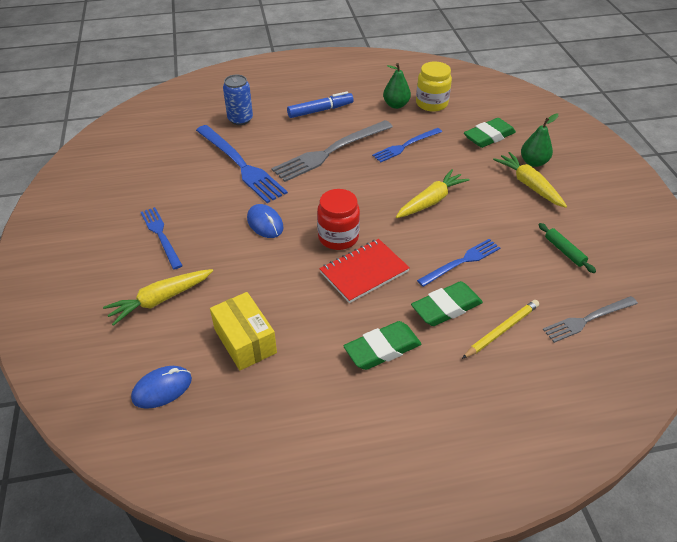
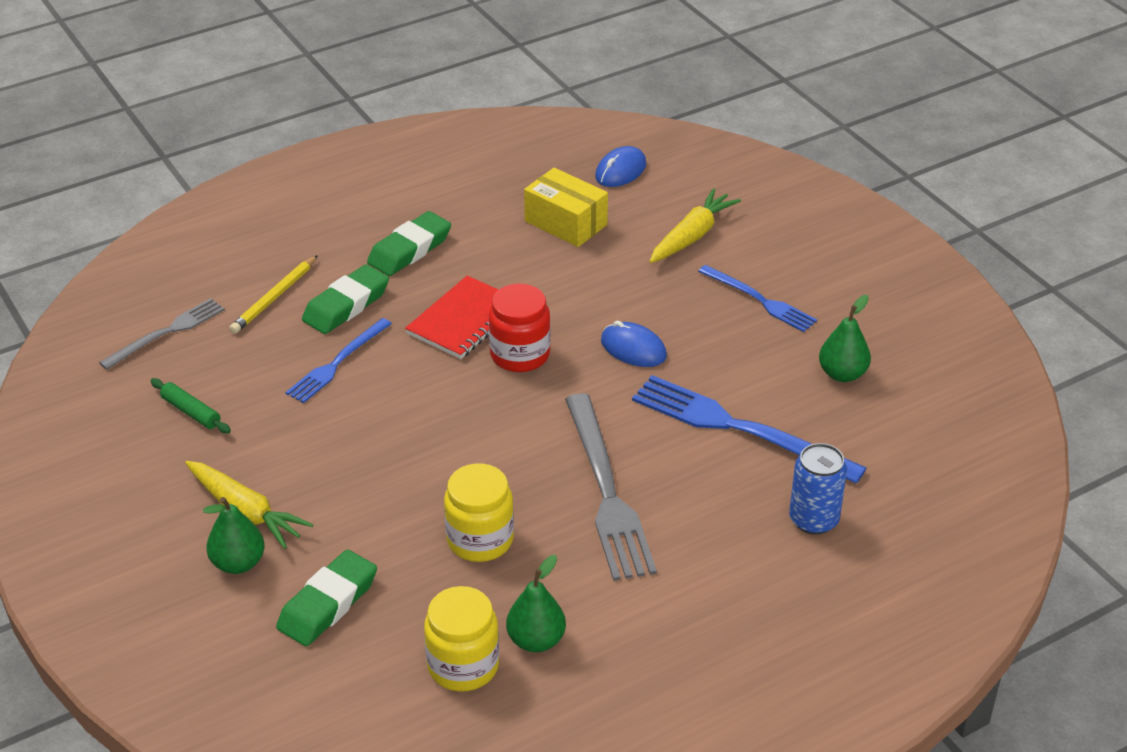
camera: 160 degrees right, 5 degrees down
(159, 179) = (842, 374): none -> green pear
(320, 110) = (679, 583): blue marker -> none
(330, 152) = (607, 492): grey fork -> grey fork turned 135 degrees clockwise
(405, 146) = (480, 540): blue fork -> yellow jar
(431, 201) = (403, 442): yellow carrot -> none

